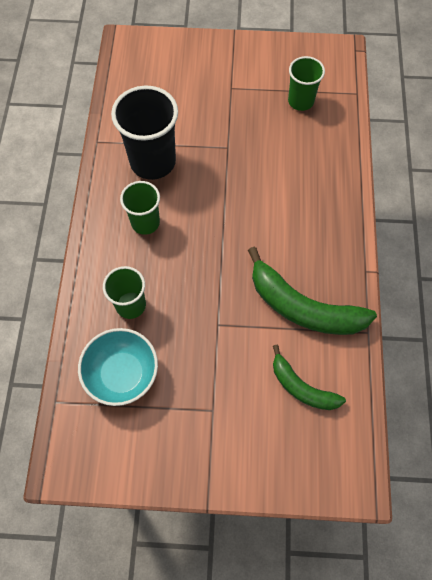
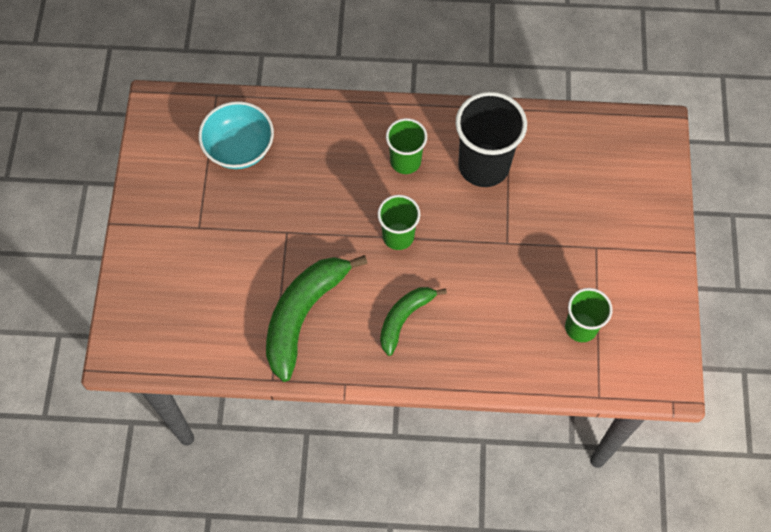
camera: 90 degrees right, 0 degrees up
(130, 305) = (310, 152): green cup -> green cup (398, 236)
(302, 387) = (216, 309): green banana -> green banana (404, 318)

